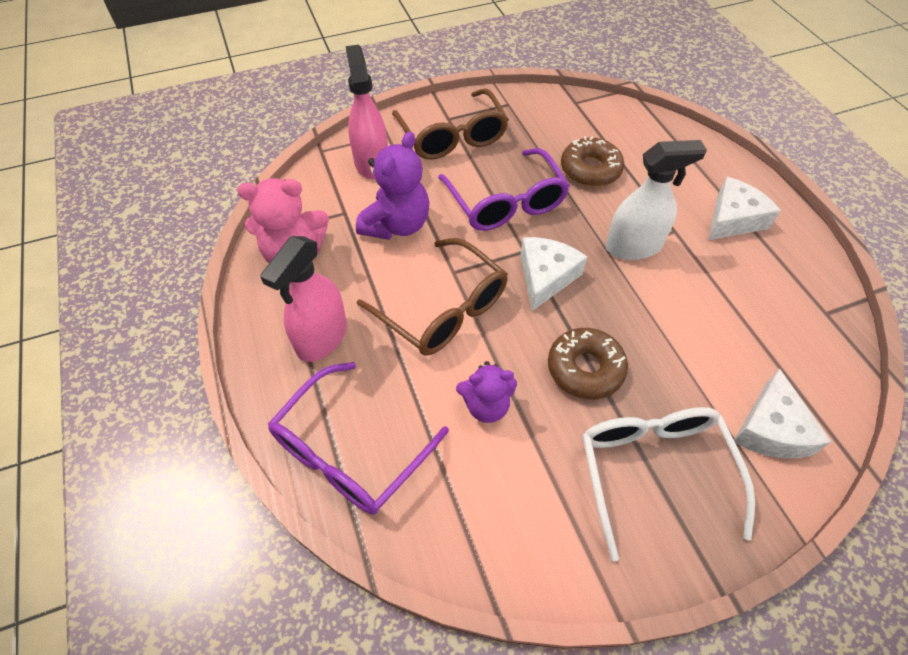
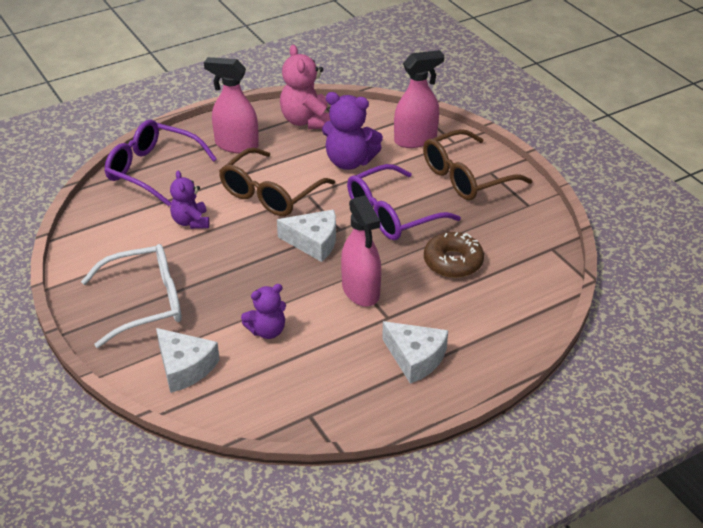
camera: 80 degrees right, 15 degrees down
(585, 369) = (228, 267): brown donut -> none
(633, 246) = (361, 291): white spray bottle -> pink spray bottle
(701, 338) = (267, 331): none -> purple teddy bear
(771, 429) = (185, 367): white cheese -> white cheese turned 135 degrees counterclockwise

